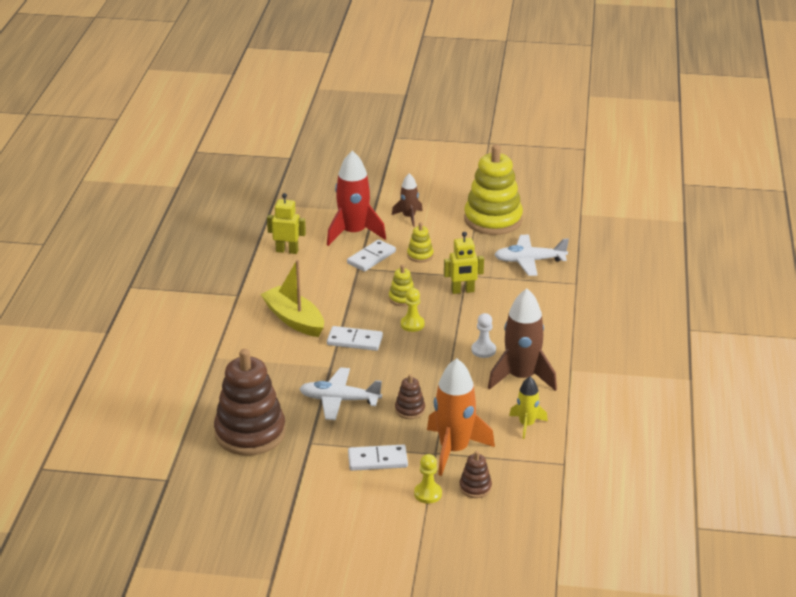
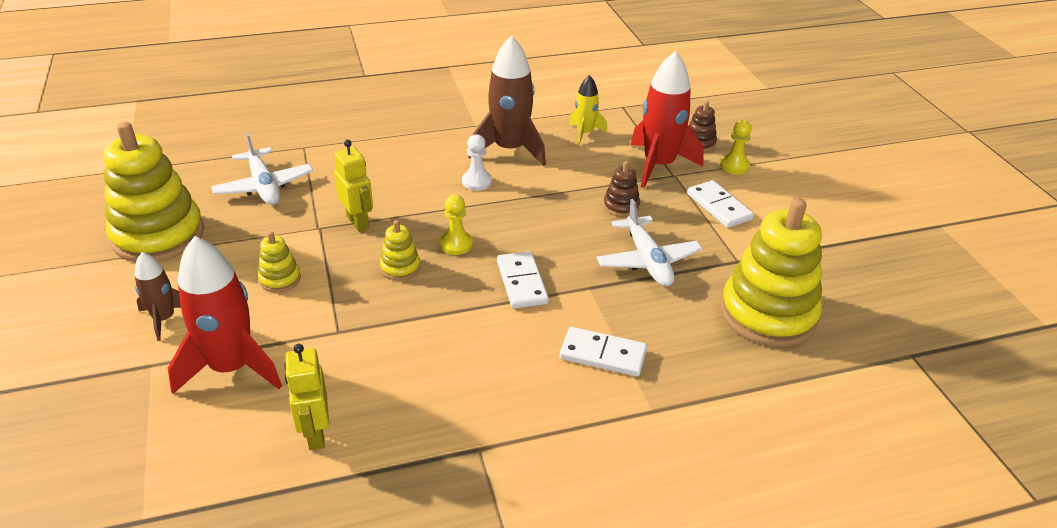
camera: 115 degrees left, 5 degrees up
(250, 433) = (768, 314): brown stacking toy -> yellow stacking toy
(294, 319) = (508, 356): yellow boat -> none
(371, 257) = (303, 326): white domino -> white domino (603, 355)
(454, 450) = (659, 165): orange rocket -> red rocket

